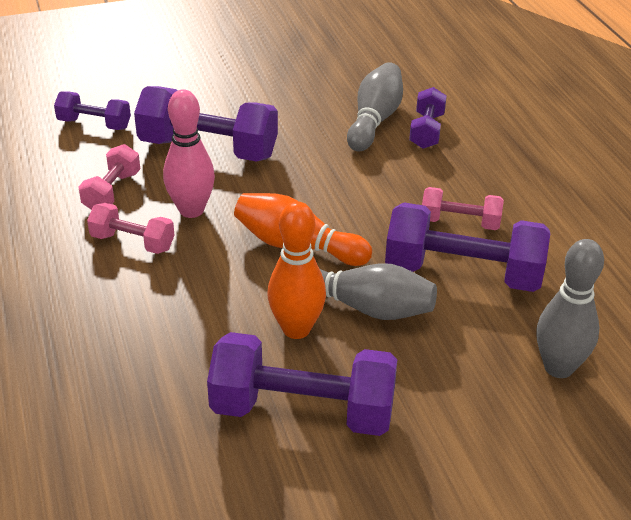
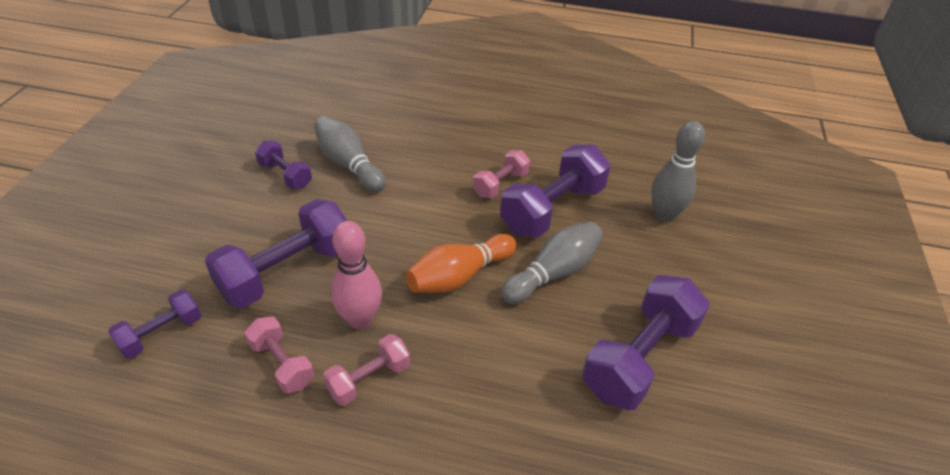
camera: 60 degrees left, 5 degrees up
(296, 329) = (552, 321): orange bowling pin -> none
(426, 131) = (388, 148): purple dumbbell -> purple dumbbell (285, 175)

